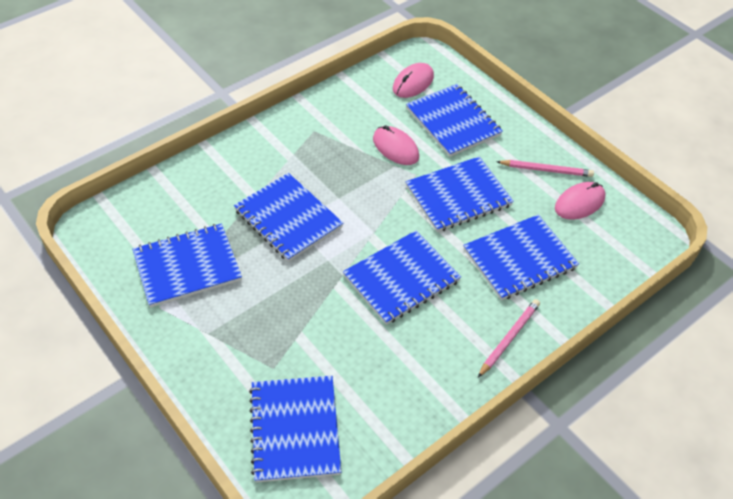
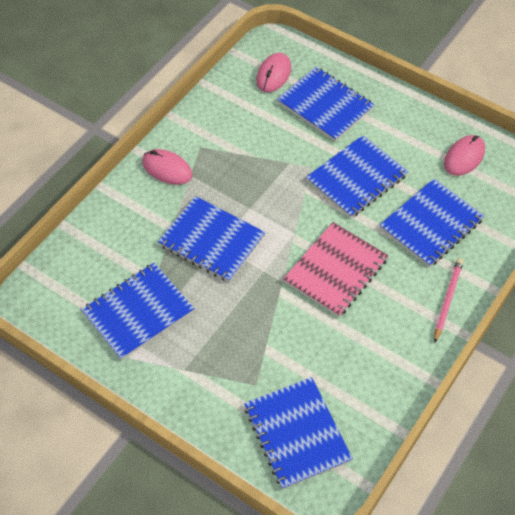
camera: 15 degrees left, 5 degrees up
(395, 148) = (282, 145): pink mouse -> pink mouse (167, 169)
(401, 279) = (336, 271): blue notebook -> pink notebook
(546, 170) = (424, 133): pink pencil -> none

